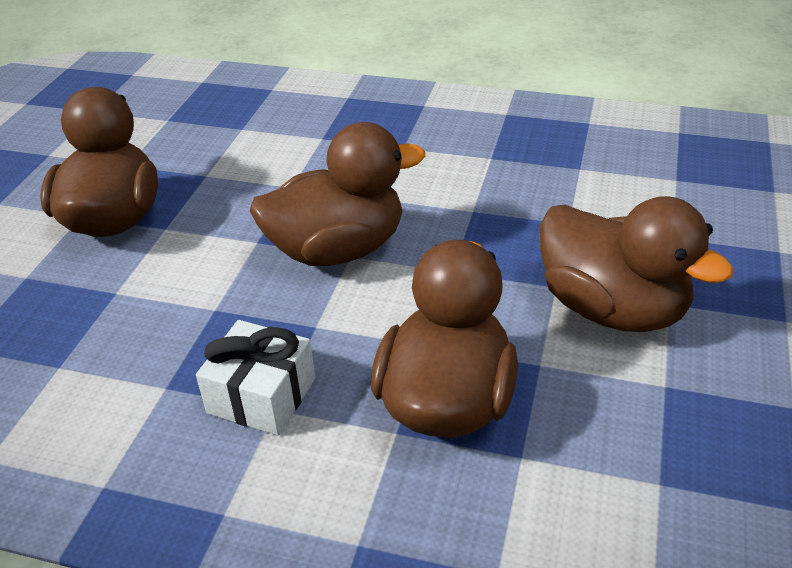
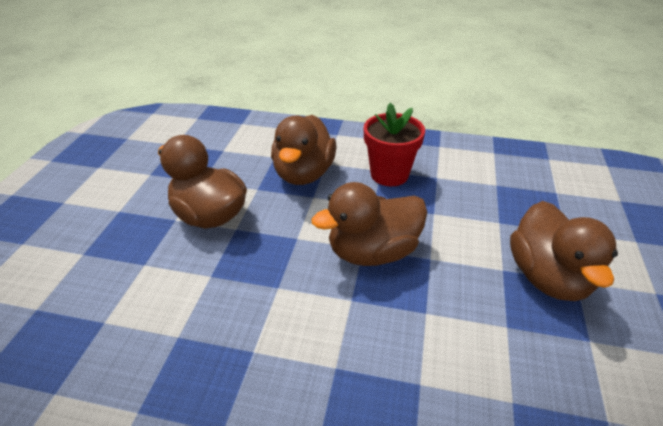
camera: 175 degrees right, 0 degrees up
(262, 395) = (389, 174): white gift -> red flower pot

